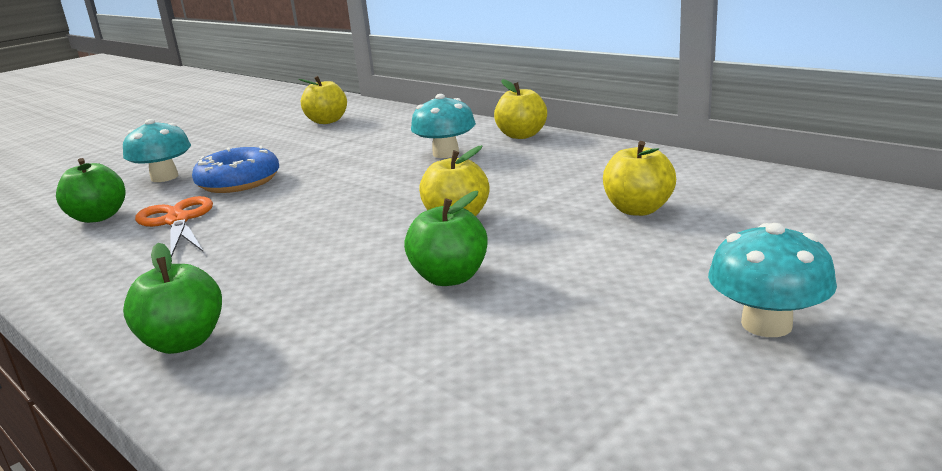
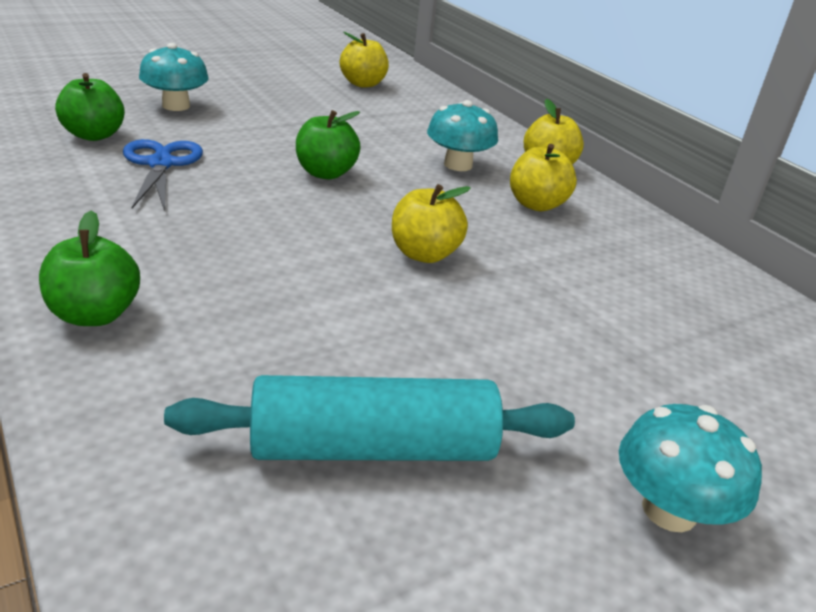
camera: 10 degrees right, 10 degrees up
(177, 221) = (161, 164): orange scissors -> blue scissors
(239, 182) = (240, 134): blue donut -> none
(450, 278) = (378, 327): green apple -> green apple (325, 173)
(500, 358) = (373, 448): none -> turquoise rolling pin
(638, 209) = (616, 307): yellow apple -> yellow apple (536, 204)

